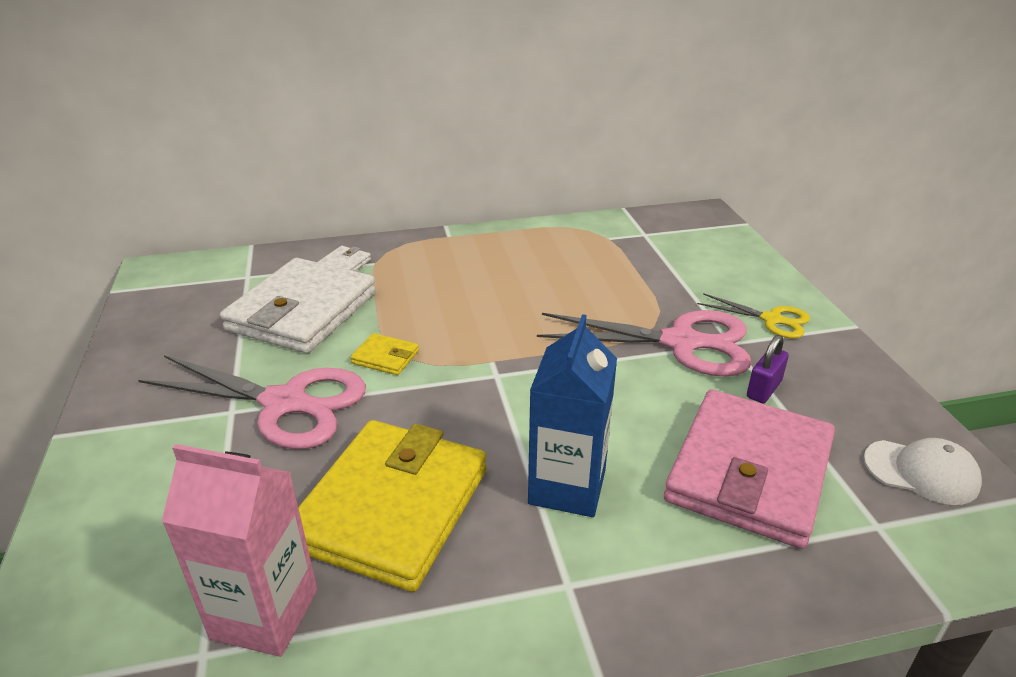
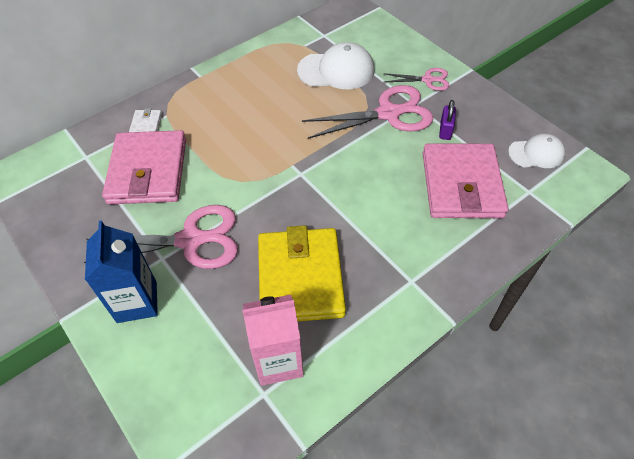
camera: 25 degrees left, 20 degrees up
(302, 311) = (148, 171): white wallet -> pink wallet
(385, 357) = (227, 186): yellow wallet -> none
(567, 487) = (381, 229): blue carton -> blue carton (137, 302)
(635, 274) = (336, 70): none -> white cap
(771, 319) = (428, 80): yellow scissors -> pink scissors

